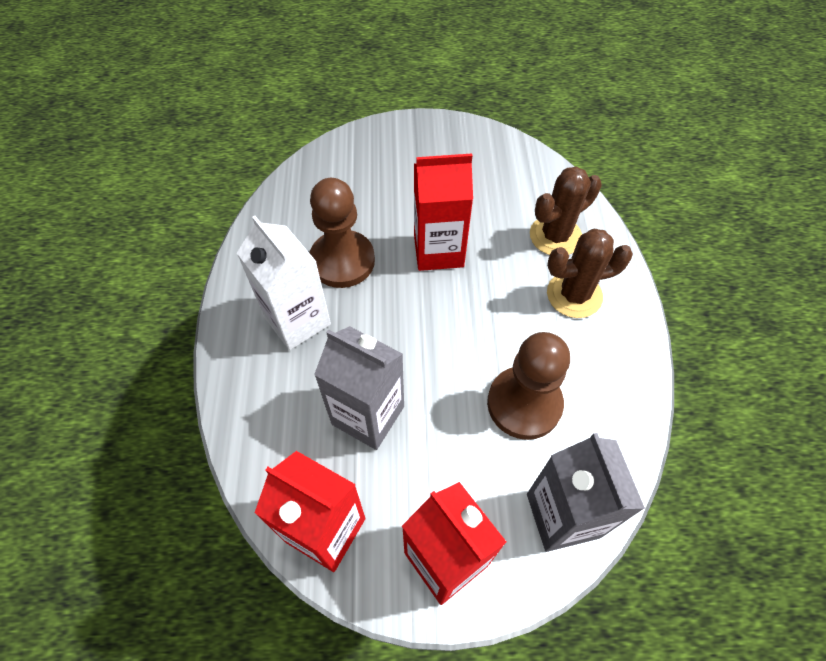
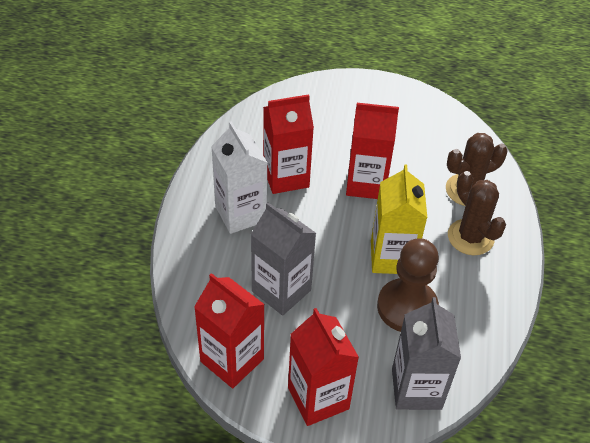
camera: 10 degrees right, 10 degrees down
(342, 261) = (286, 177): brown pawn -> red carton
(490, 340) = (391, 257): none -> yellow carton
(574, 295) = (470, 237): brown cactus -> brown cactus turned 60 degrees clockwise

